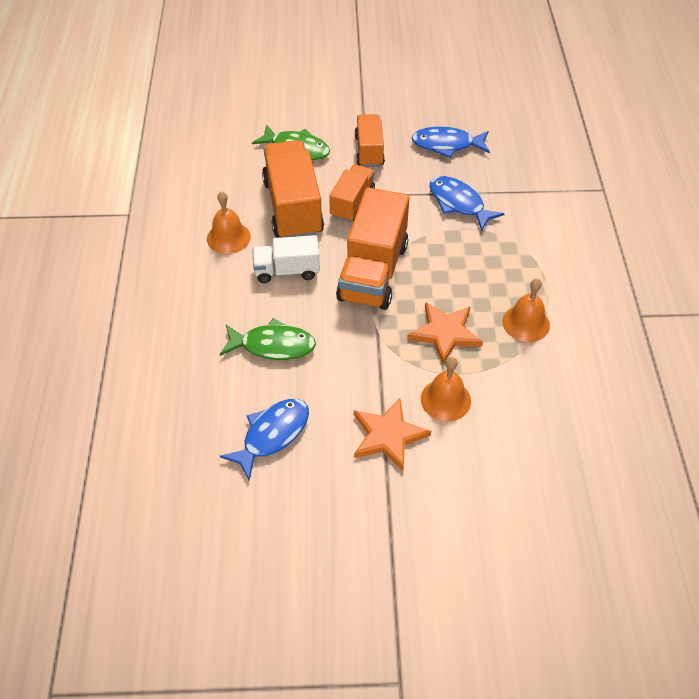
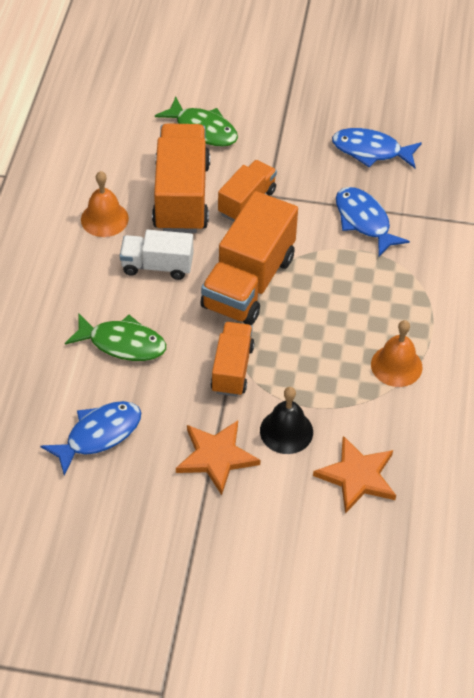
camera: 10 degrees right, 0 degrees up
(369, 151) = (282, 144): orange truck -> orange truck (232, 369)
(445, 333) = (306, 361): orange star -> orange star (357, 476)
(445, 400) = (286, 431): orange bell -> black bell

